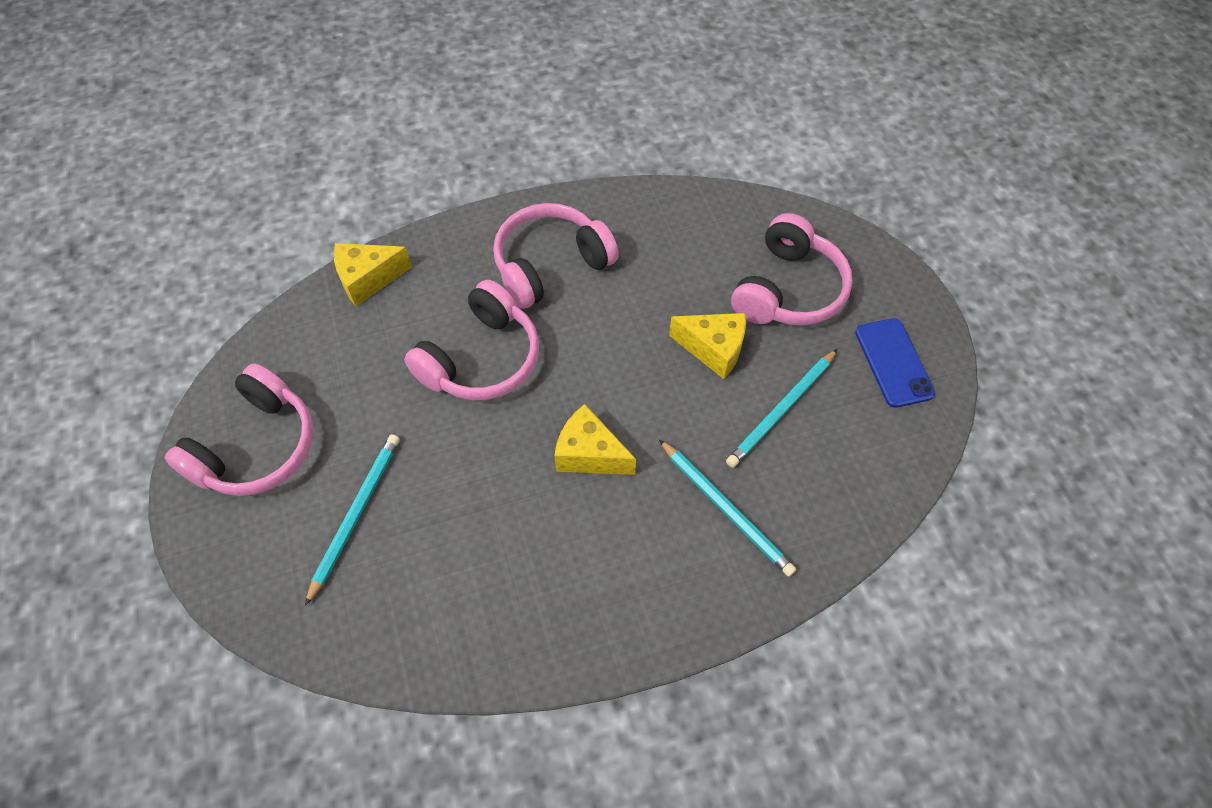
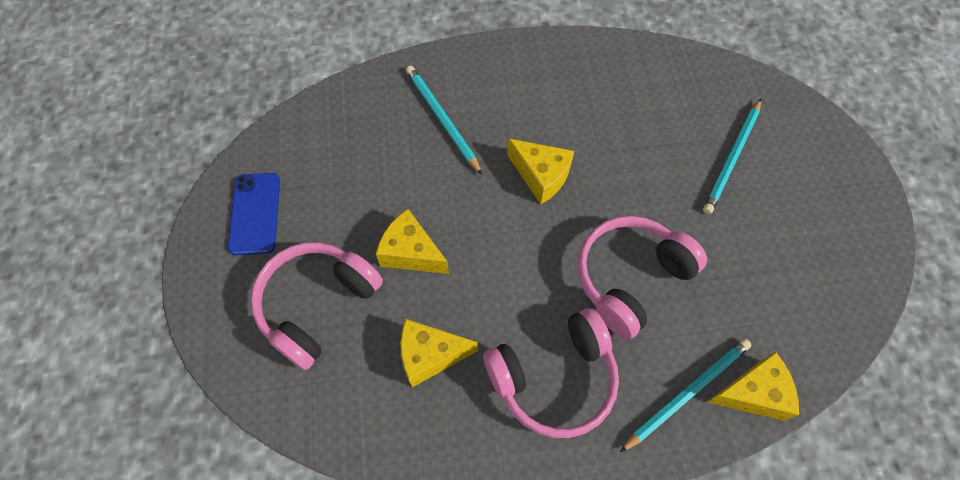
camera: 170 degrees left, 5 degrees up
(256, 447) = (827, 225): pink headphones -> none
(667, 266) = (430, 355): none -> yellow cheese
(781, 410) = (371, 187): turquoise pencil -> turquoise pencil (687, 393)

